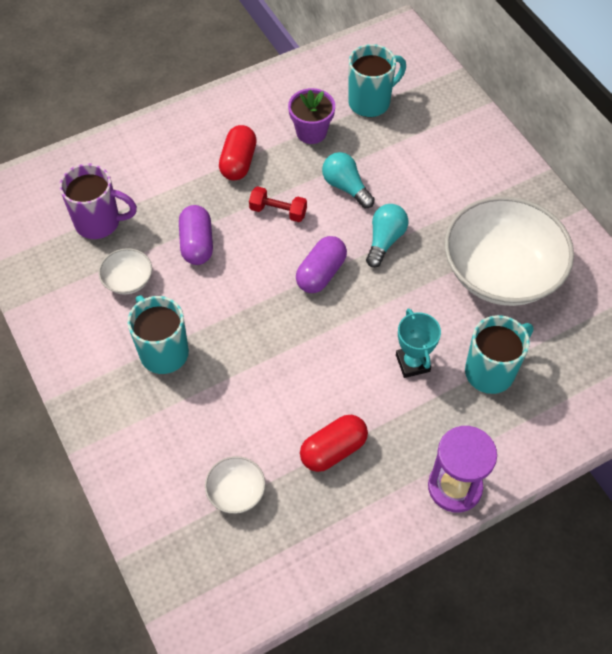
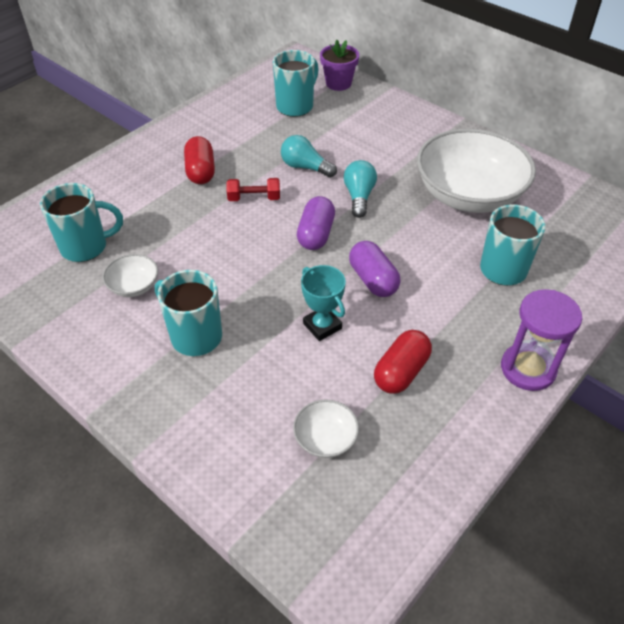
camera: 20 degrees left, 10 degrees down
(99, 222) = (86, 247): purple mug -> turquoise mug
(197, 244) = (189, 240): purple capsule -> purple capsule (373, 280)
(311, 132) = (255, 136): purple flower pot -> purple flower pot (338, 83)
(412, 363) = (434, 281): turquoise trophy -> turquoise trophy (322, 326)

